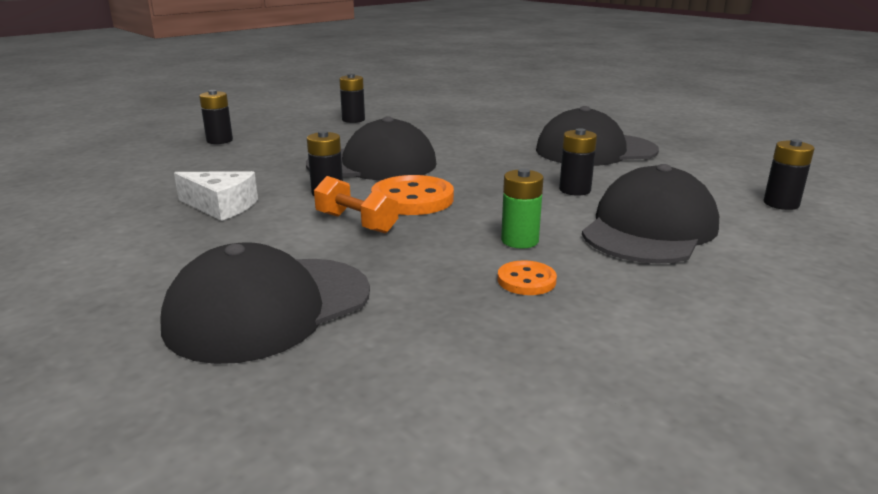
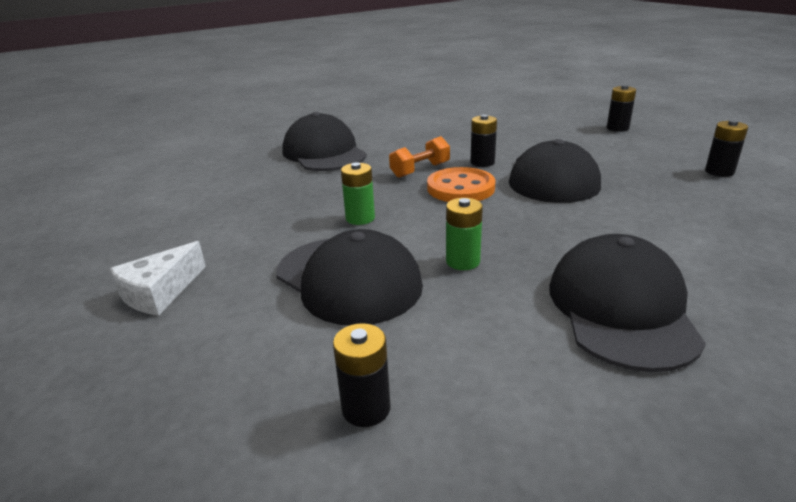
camera: 105 degrees right, 5 degrees up
(221, 206) = (465, 137): white cheese -> white cheese (160, 292)
(526, 280) = (300, 212): orange button -> none
(575, 190) = (463, 261): black battery -> green battery

